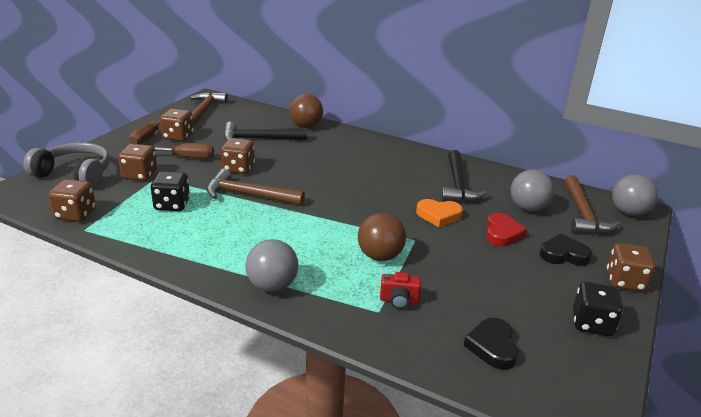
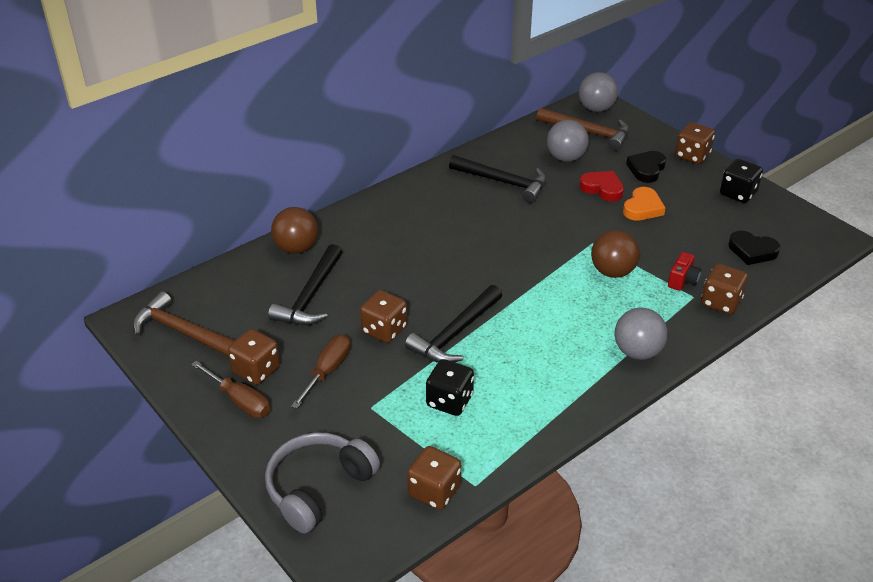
camera: 65 degrees left, 10 degrees up
(140, 175) = (356, 421): brown dice -> brown dice (721, 302)
(249, 195) = (455, 334): brown hammer -> black hammer
(438, 215) = (556, 214): orange heart -> orange heart (642, 208)

